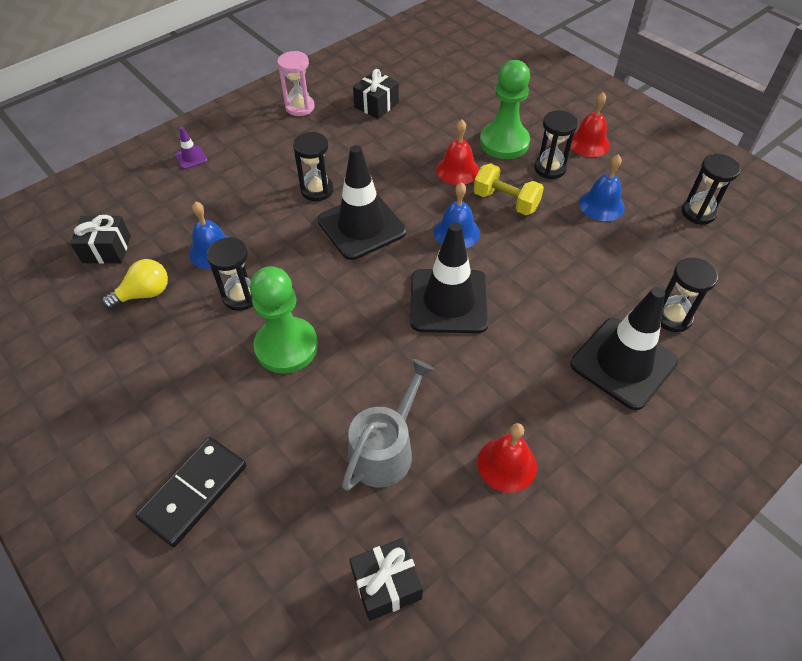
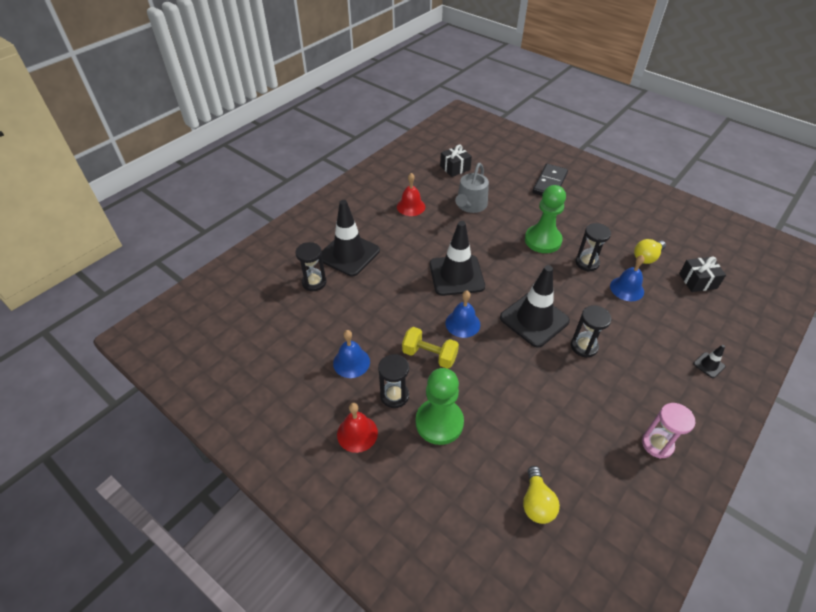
camera: 170 degrees right, 5 degrees down
(191, 158) = (709, 365): purple traffic cone -> black traffic cone
(376, 105) = (581, 459): black gift -> none
(429, 85) = (536, 503): none -> yellow light bulb
(457, 170) = (475, 383): red bell -> none
(698, 212) = (273, 365): black hourglass -> none

